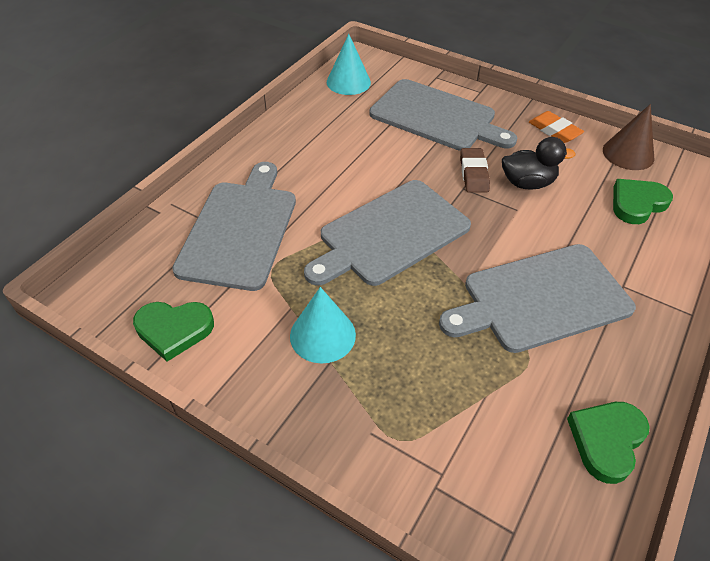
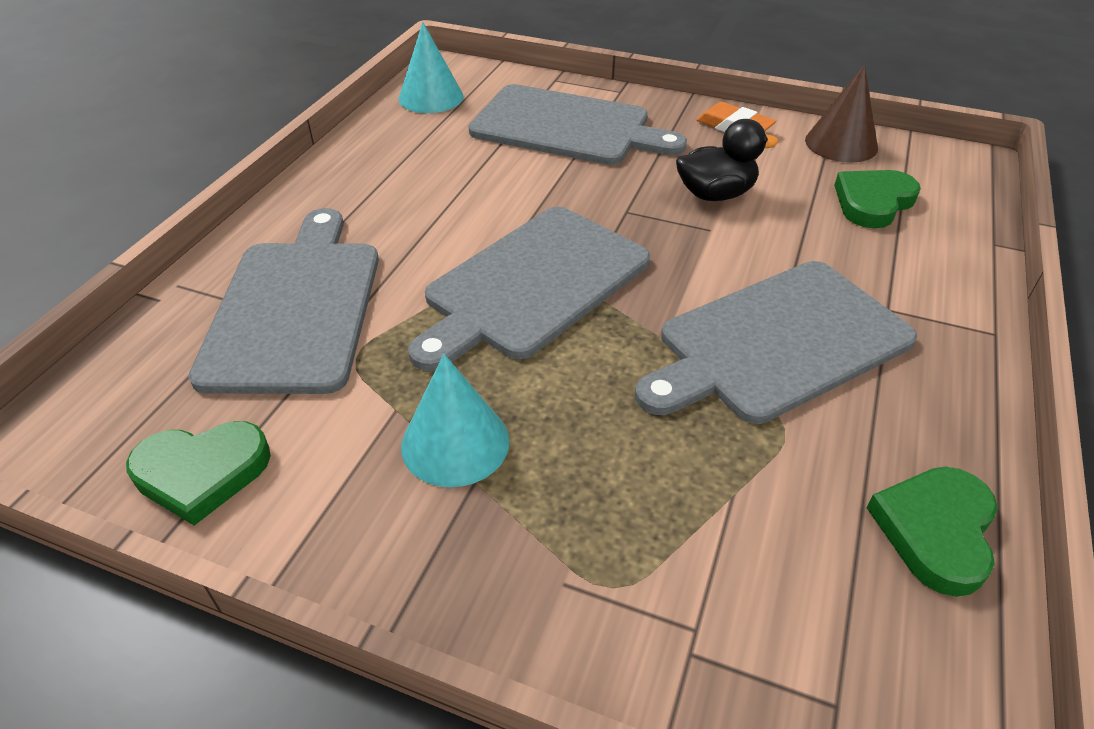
camera: 10 degrees left, 5 degrees down
(473, 174) = (637, 191): brown eraser -> none

